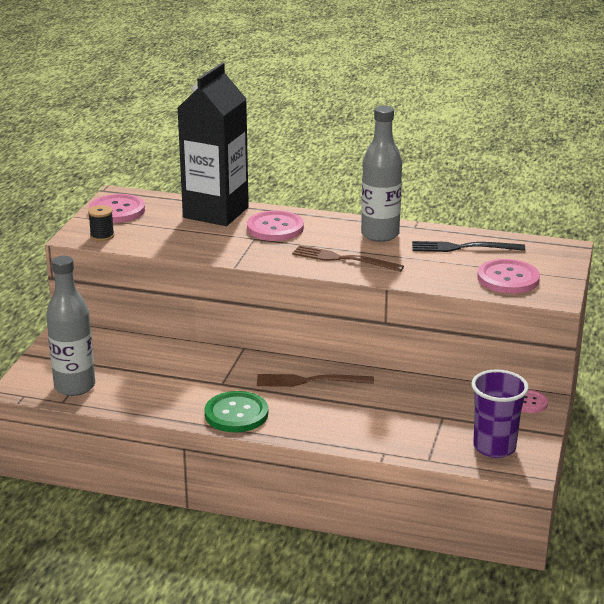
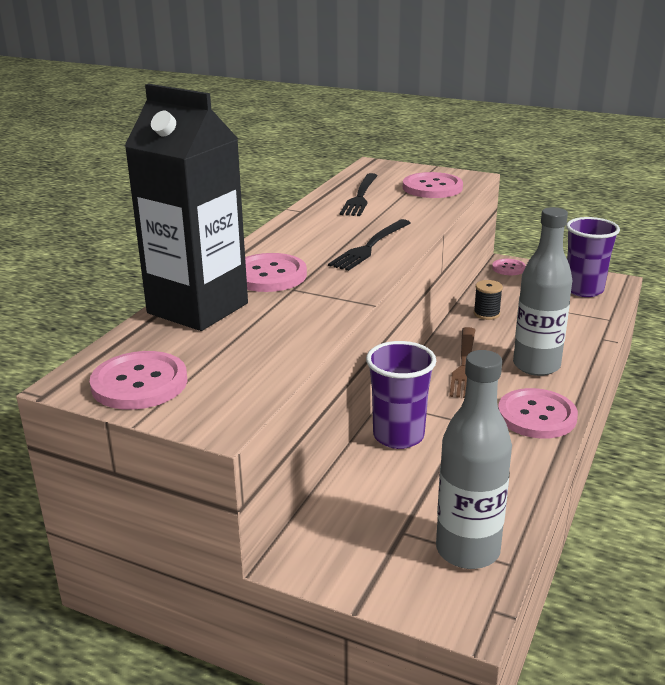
camera: 80 degrees left, 0 degrees up
(102, 236) = (231, 398): black spool -> black spool (486, 314)
(198, 357) = (398, 436): none -> purple cup
(236, 414) = (536, 416): green button -> pink button
(343, 259) = (370, 246): brown fork -> black fork
(380, 234) = (314, 226): grey bottle -> grey bottle (536, 366)

